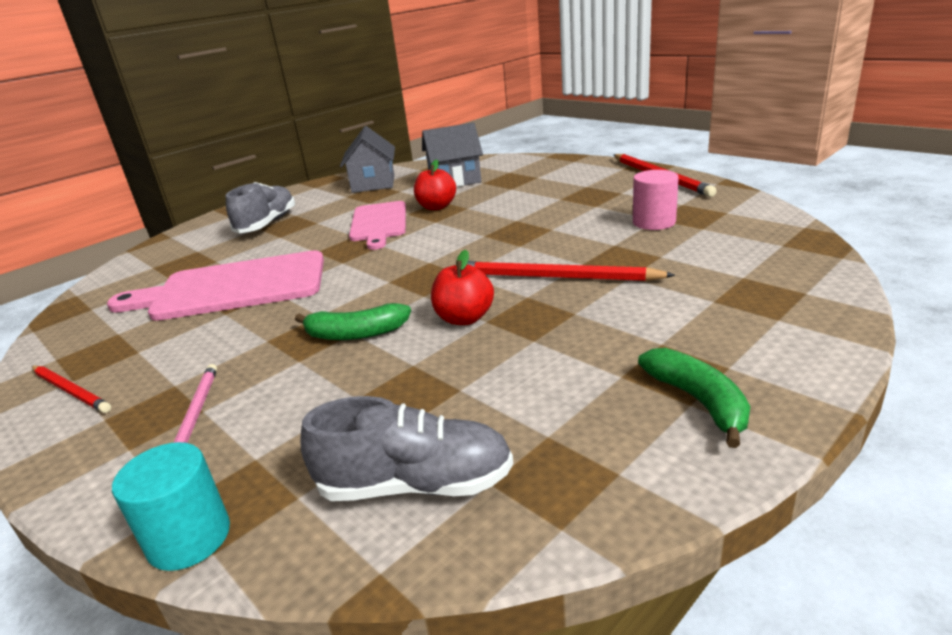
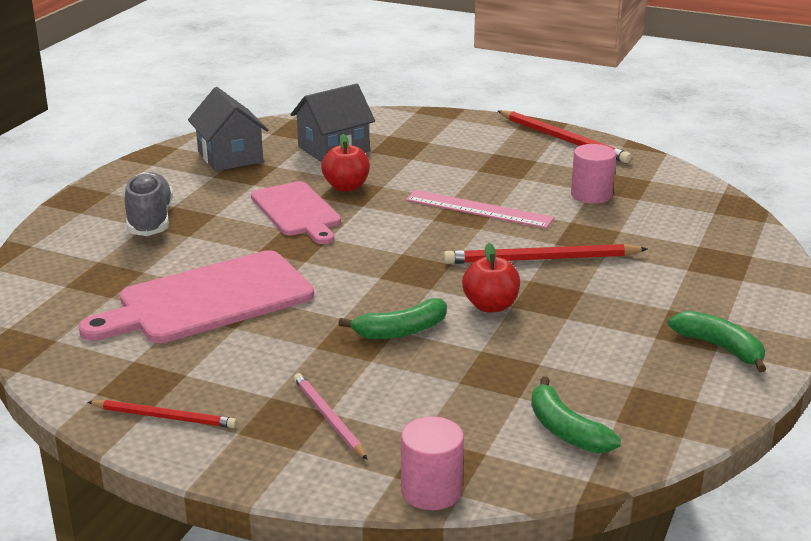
camera: 25 degrees left, 0 degrees up
(189, 538) = (431, 490): turquoise cylinder -> pink cylinder
(416, 484) = (566, 430): grey shoe -> green banana
(533, 229) = (479, 209): none -> pink ruler

